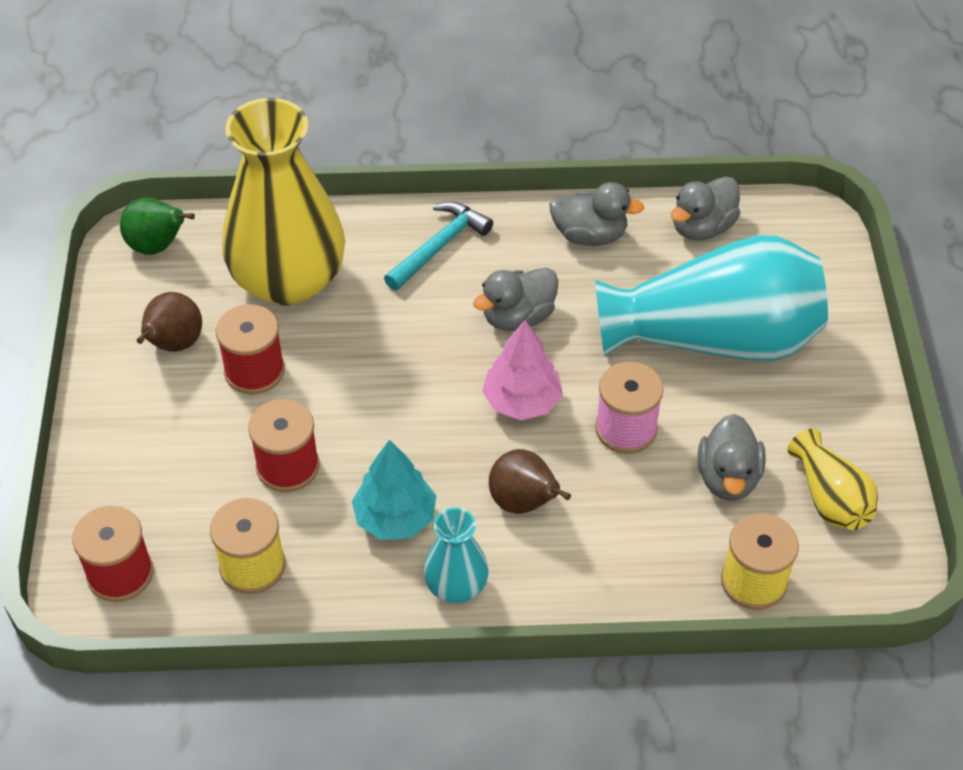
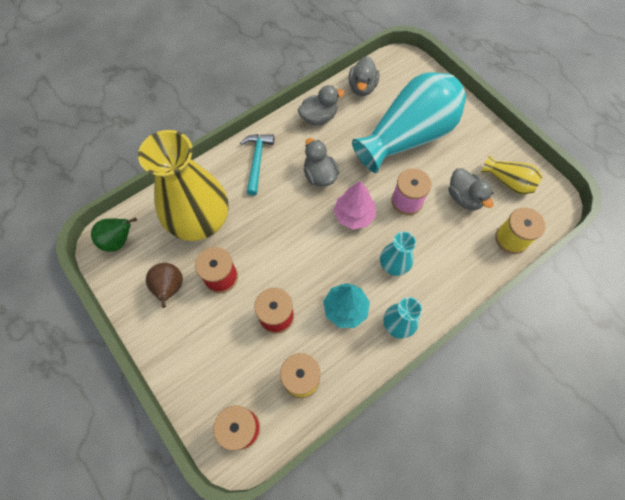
camera: 35 degrees left, 15 degrees up
(518, 317) = (319, 175): grey duck -> grey duck turned 135 degrees clockwise
(524, 503) = (394, 264): brown pear -> turquoise vase

